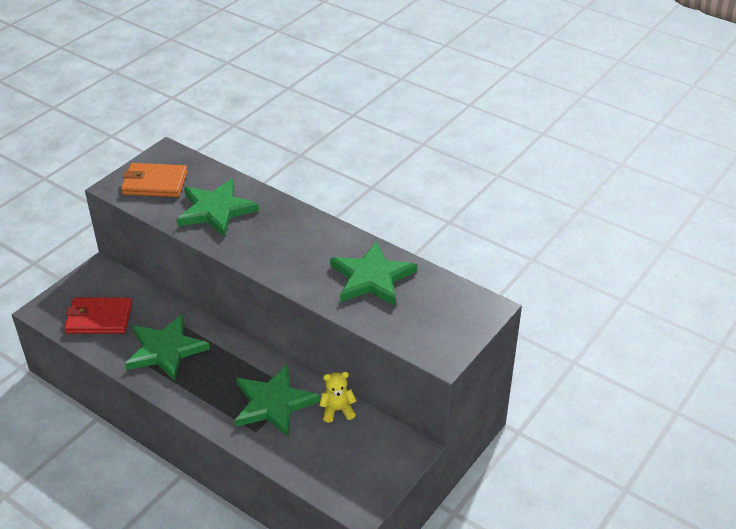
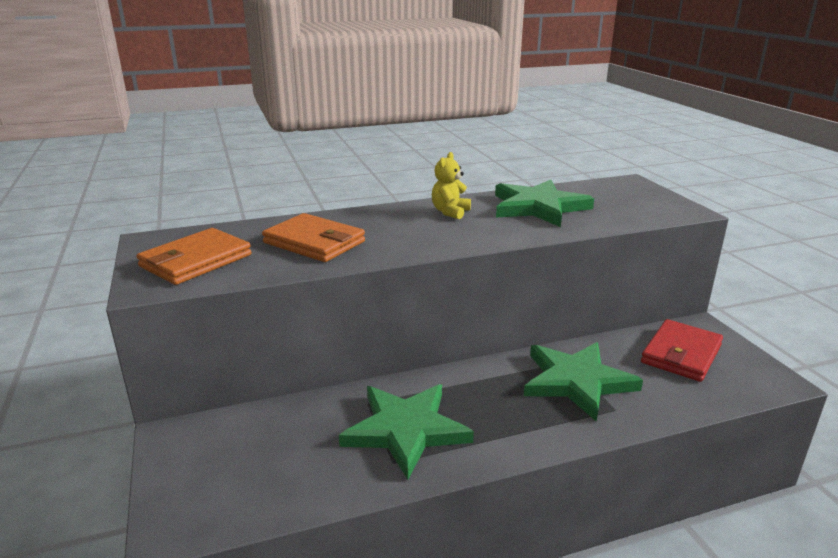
camera: 55 degrees left, 15 degrees down
(99, 318) = (272, 470): red wallet -> red wallet (681, 354)
(216, 210) = (314, 242): green star -> orange wallet
(337, 410) = (618, 347): yellow teddy bear -> yellow teddy bear (450, 212)

